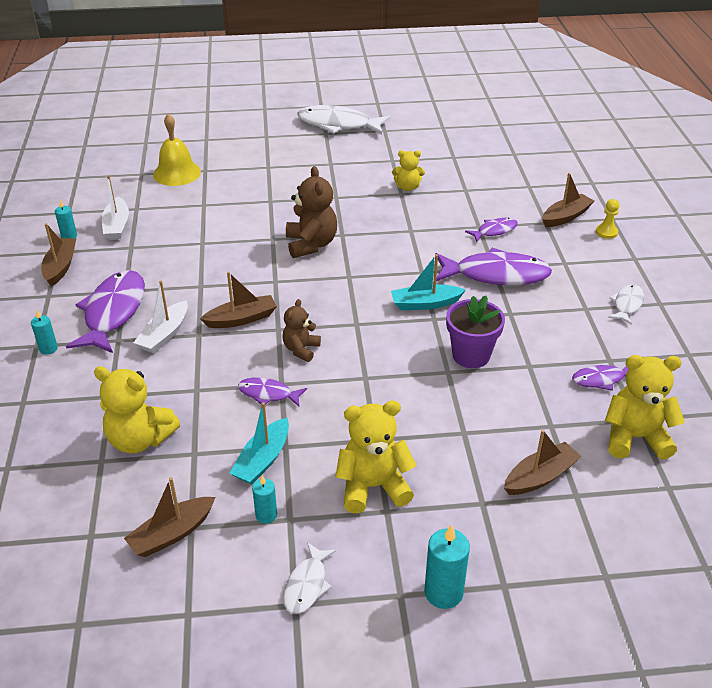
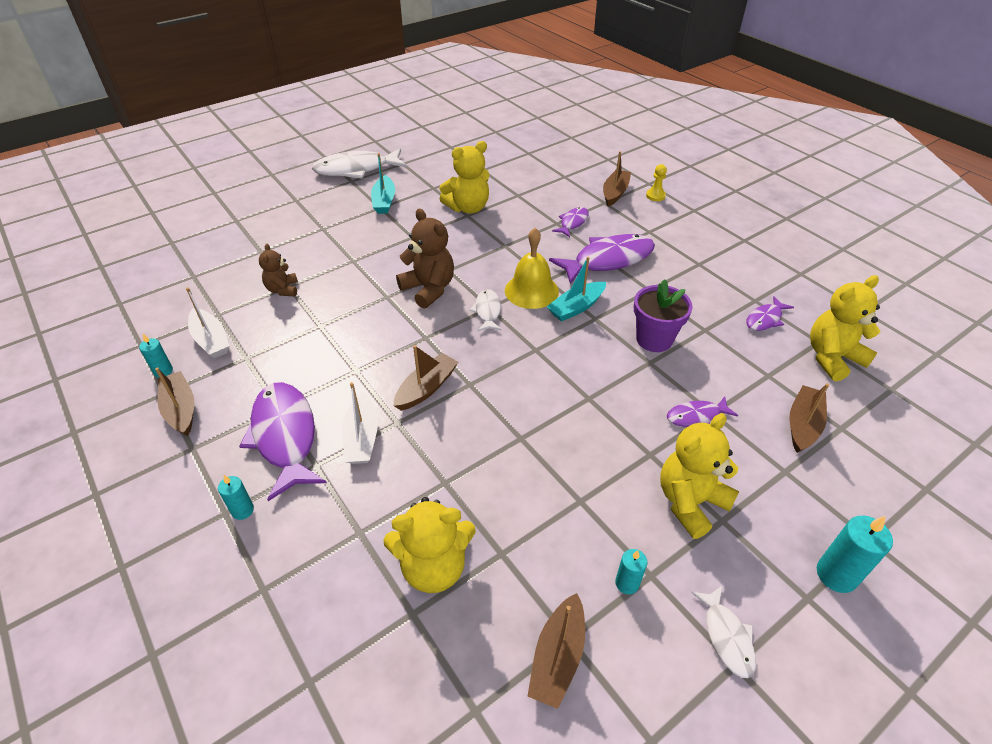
camera: 30 degrees left, 5 degrees up
(177, 173) = (233, 263): yellow bell -> yellow bell (531, 291)
(263, 460) = (573, 526): turquoise boat -> turquoise boat (384, 201)
(268, 394) = (518, 454): purple fish -> purple fish (696, 416)
(301, 349) = (509, 395): brown teddy bear -> brown teddy bear (283, 289)
(407, 187) = (468, 208): yellow teddy bear -> yellow teddy bear, size x1.66
(627, 304) = (724, 249): white fish -> white fish (487, 311)

